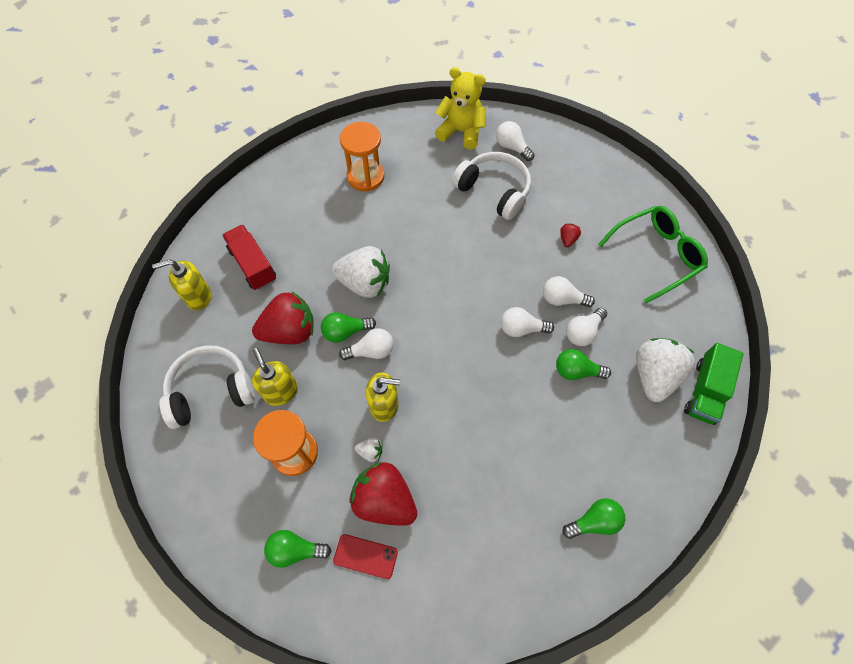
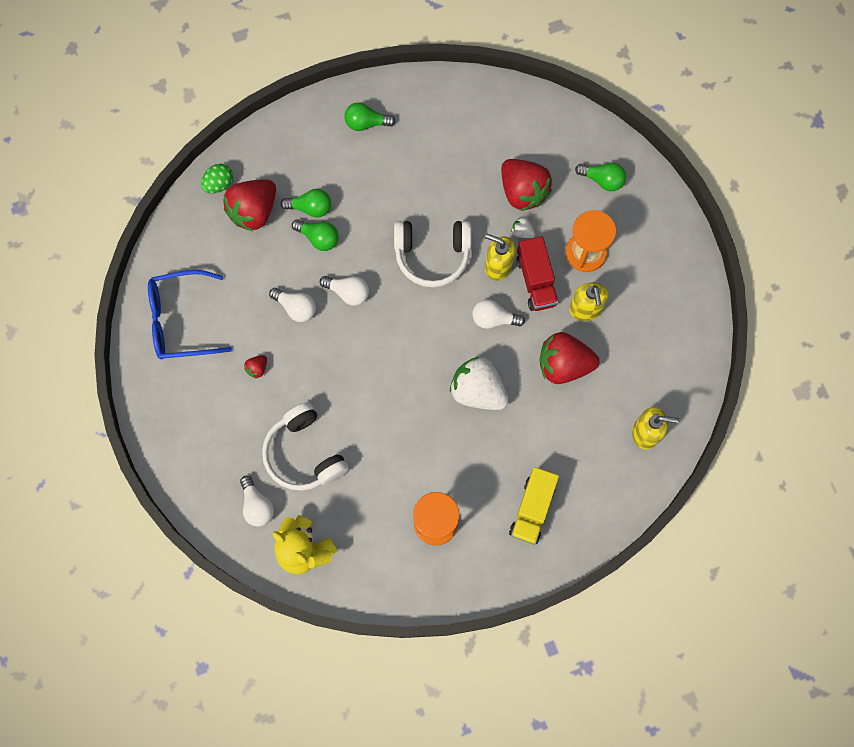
camera: 160 degrees left, 10 degrees up
(211, 391) = (647, 331): white headphones -> white headphones (432, 255)
(253, 265) = (584, 451): red truck -> red truck (536, 281)
(288, 209) = (532, 509): none -> yellow truck
(346, 331) = (511, 346): green light bulb -> green light bulb (310, 208)
(365, 556) = (549, 158): red phone -> none
(583, 332) = (294, 270): white light bulb -> none
(654, 375) = (254, 211): white strawberry -> red strawberry
(655, 255) = (182, 320): green glasses -> blue glasses
(705, 391) = (219, 184): green truck -> green egg

